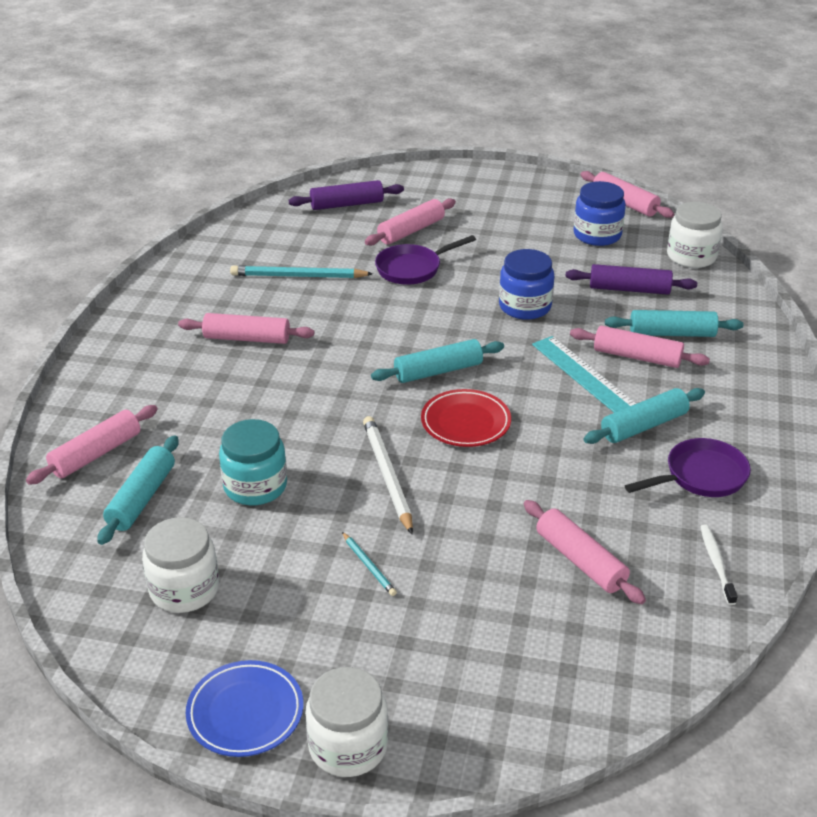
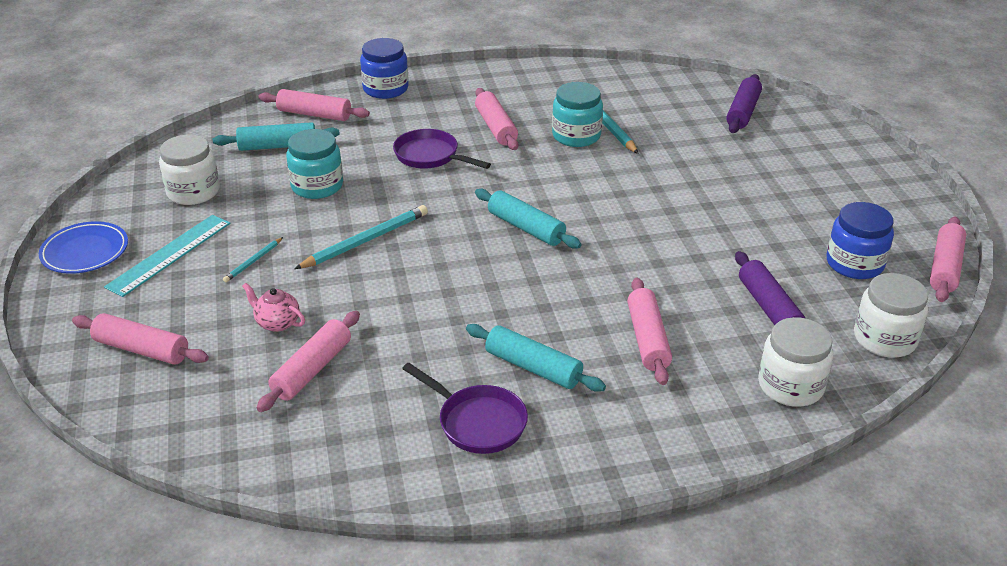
camera: 65 degrees right, 0 degrees up
(306, 298) = (576, 136): none -> turquoise jar
(347, 204) = (742, 112): purple rolling pin -> purple rolling pin turned 60 degrees clockwise
(348, 746) = (66, 304): white jar -> white jar (790, 386)
(387, 475) = (365, 240): white pencil -> turquoise pencil
(411, 231) = (736, 155): pink rolling pin -> pink rolling pin (142, 349)
(412, 268) = (673, 173): purple pan -> purple pan (430, 156)
(465, 422) = (462, 261): red plate -> none
(491, 570) = (277, 323): none -> pink teapot
(525, 306) = (672, 249): blue jar -> blue jar (385, 89)
(585, 376) = (586, 313): turquoise ruler -> turquoise ruler (169, 254)
(672, 333) = (712, 354): turquoise rolling pin -> none
(716, 563) = (350, 457): white toothbrush -> none

